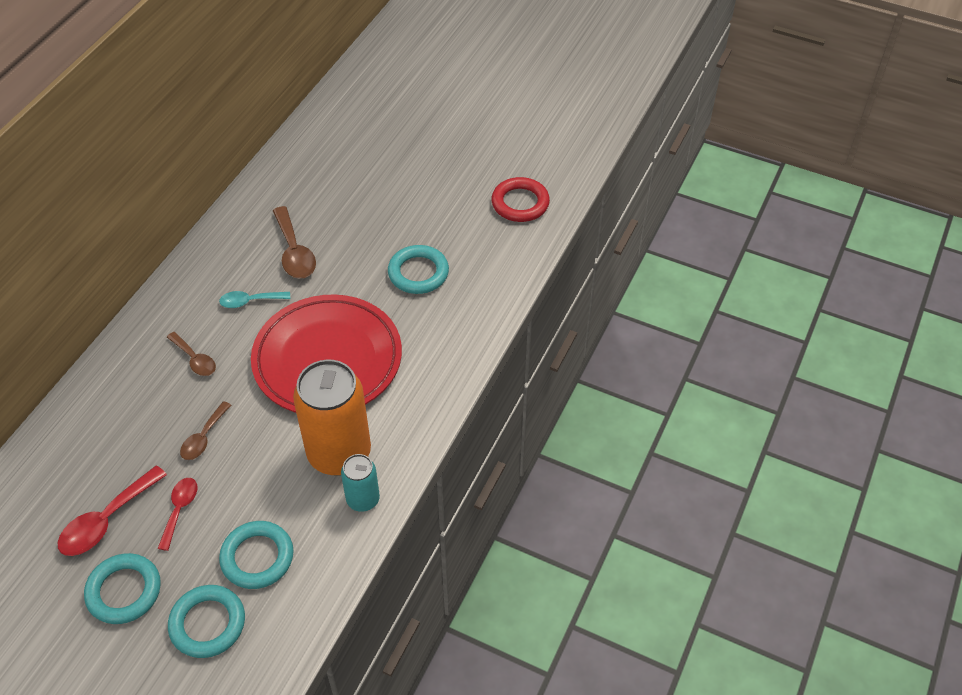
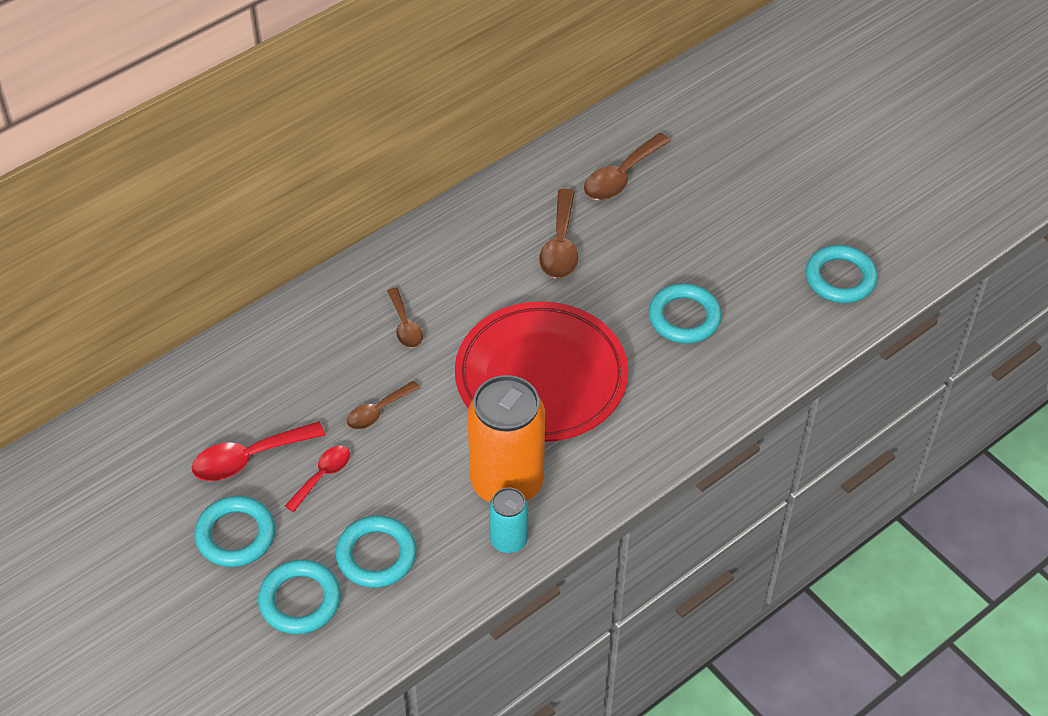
camera: 25 degrees right, 0 degrees up
(250, 301) = (488, 283): turquoise spoon -> none
(317, 184) = (621, 176): none -> brown spoon
(520, 203) = (840, 278): red ring -> turquoise ring

